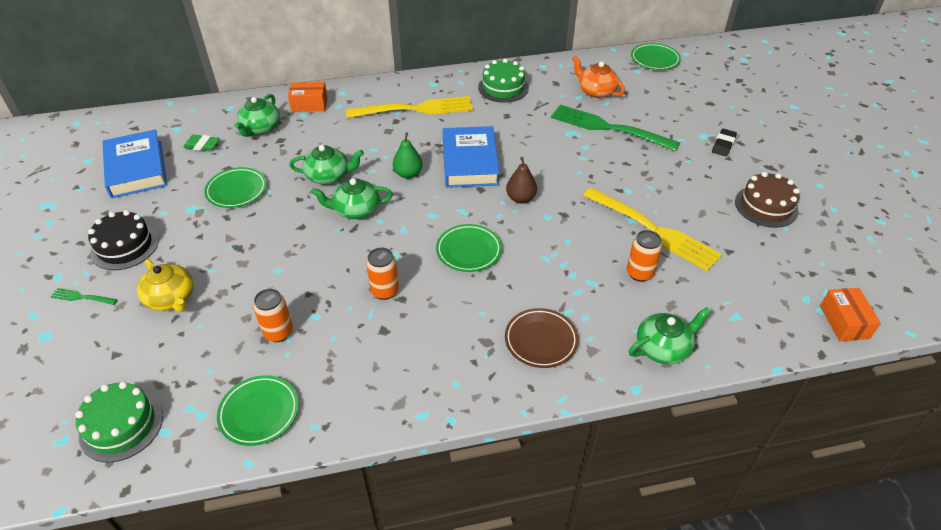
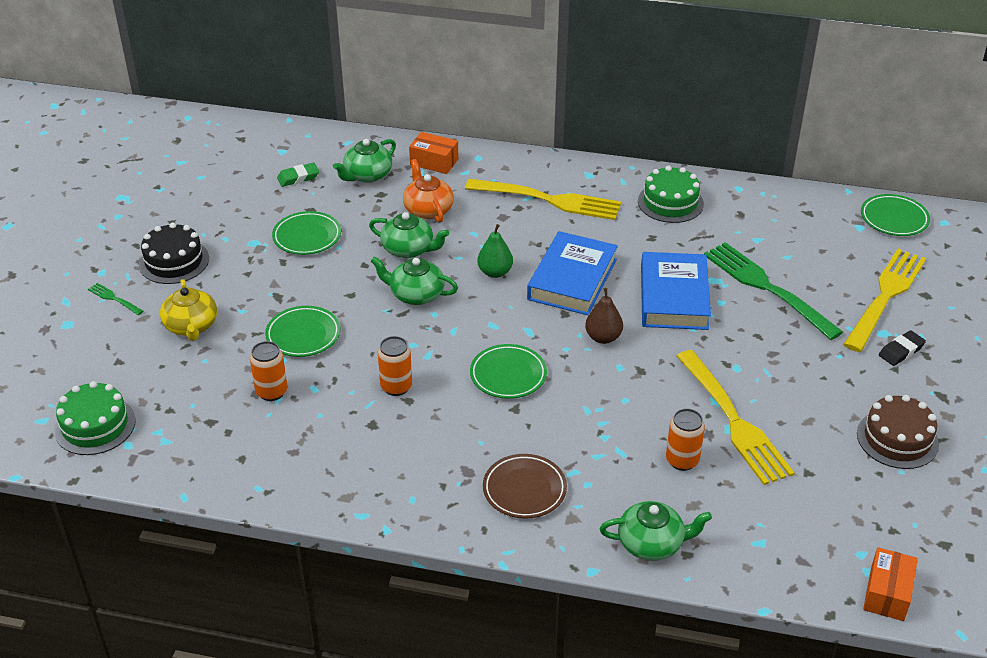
camera: 25 degrees right, 5 degrees down
(136, 169) = (222, 184): blue book -> blue book (673, 297)
(202, 145) = (298, 177): green eraser -> green eraser turned 60 degrees counterclockwise
(259, 412) = (216, 458): green plate -> green plate (303, 335)
(596, 91) = (784, 238): orange teapot -> orange teapot (428, 209)
(687, 111) = (885, 296): none -> yellow fork

